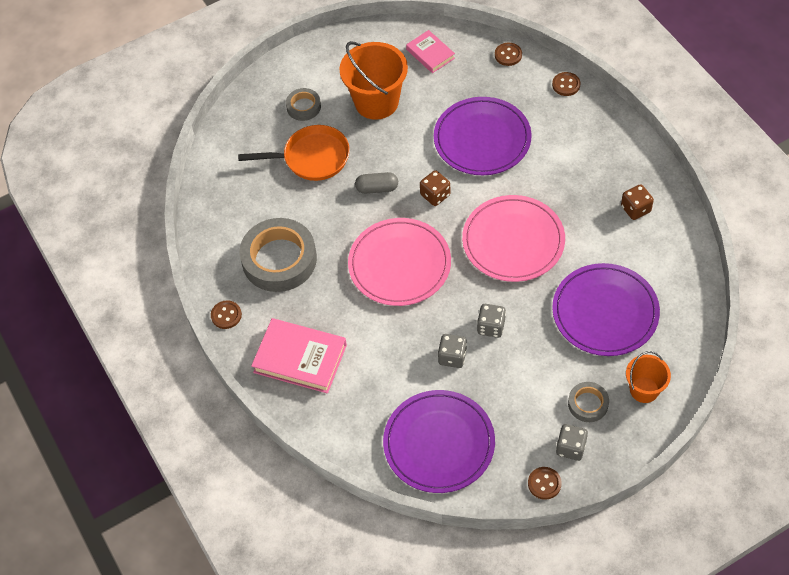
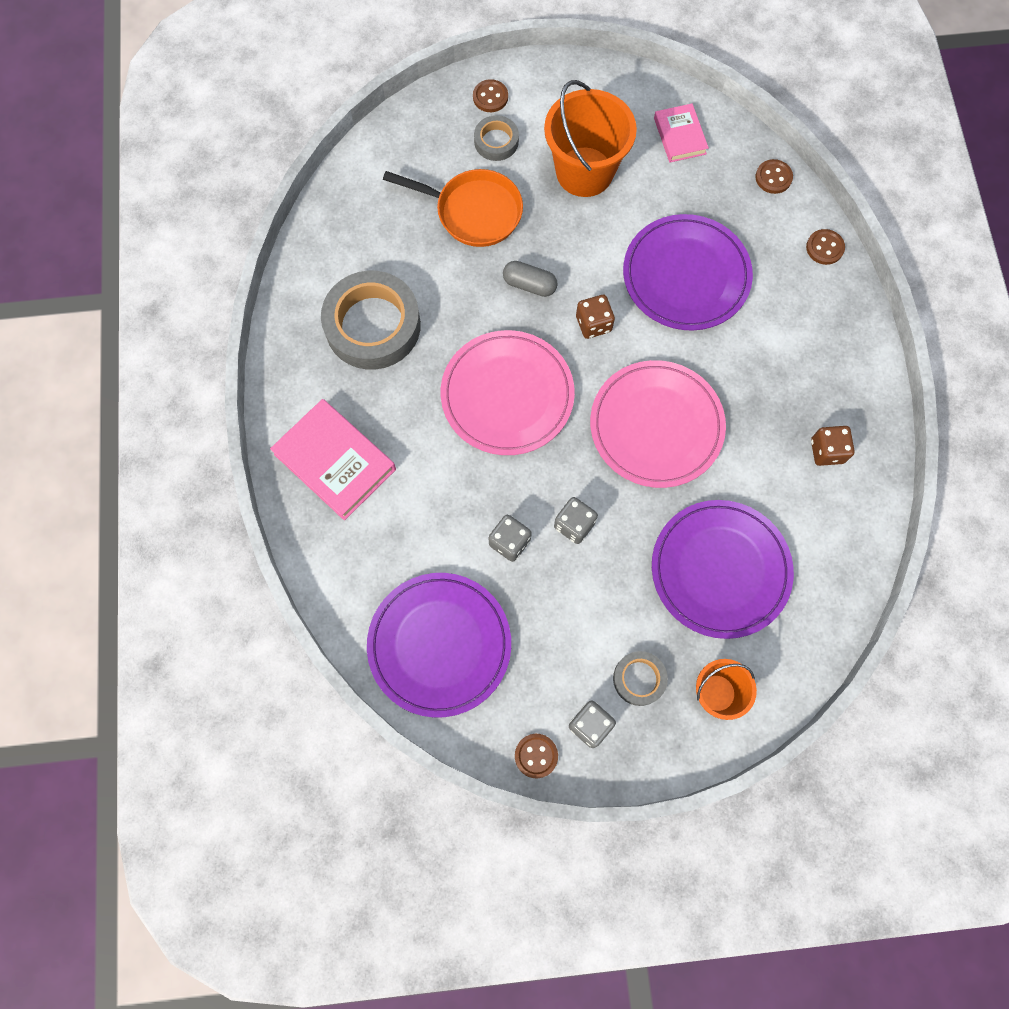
camera: 20 degrees right, 15 degrees up
(226, 315) = (279, 369): brown button -> brown button (490, 97)

